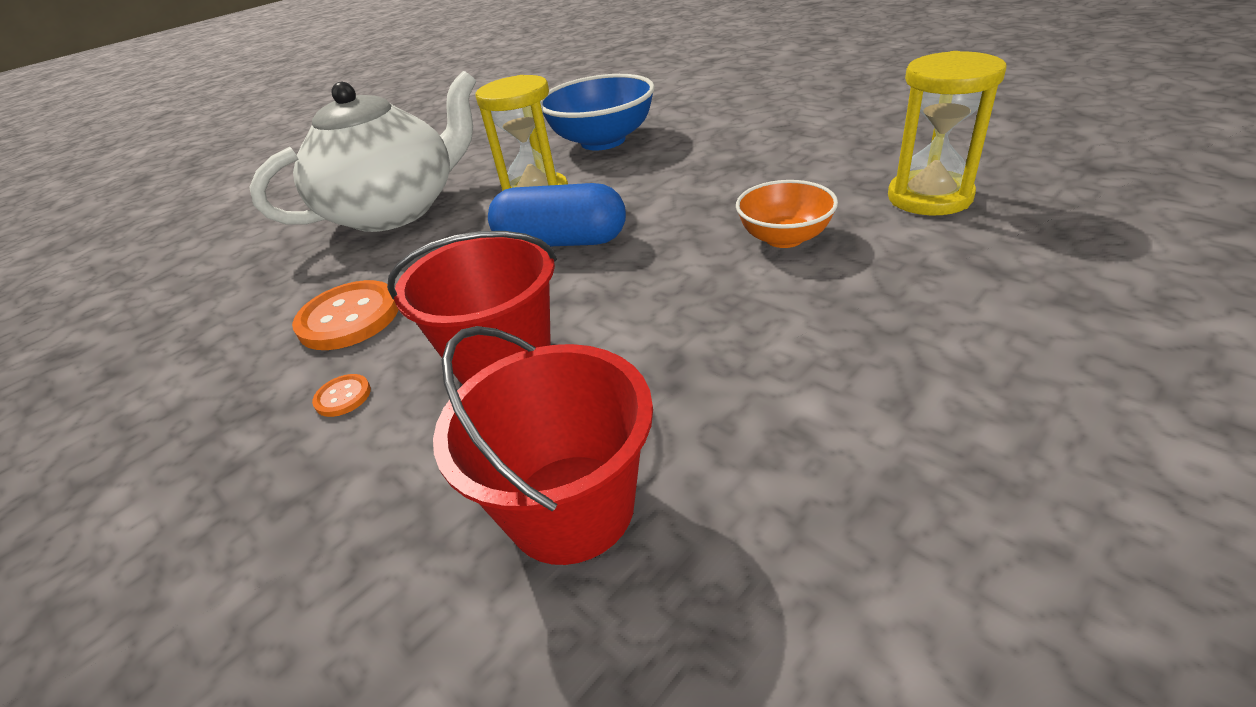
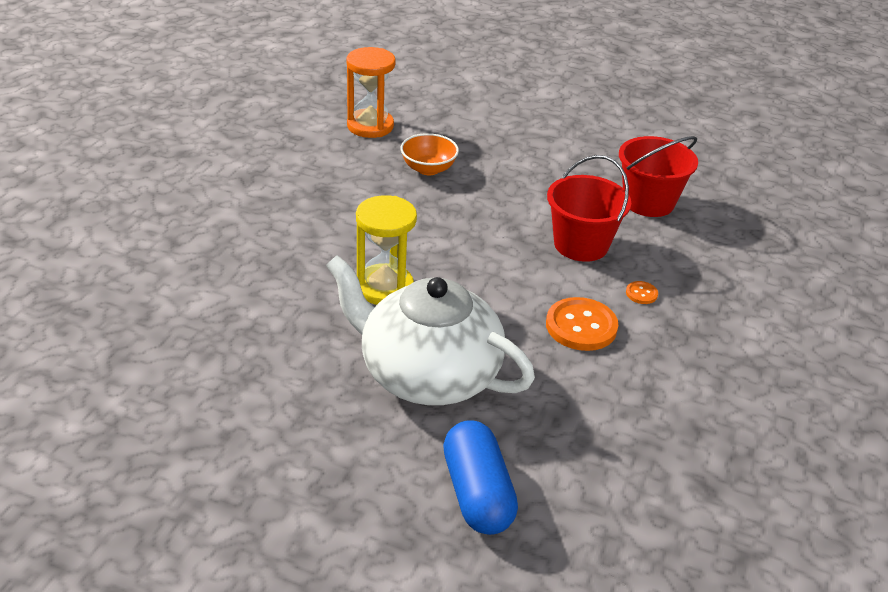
camera: 120 degrees left, 0 degrees up
(562, 242) = (456, 254): blue capsule -> blue capsule (477, 493)
(603, 141) = (265, 275): blue bowl -> none
(929, 197) = (370, 126): yellow hourglass -> orange hourglass

